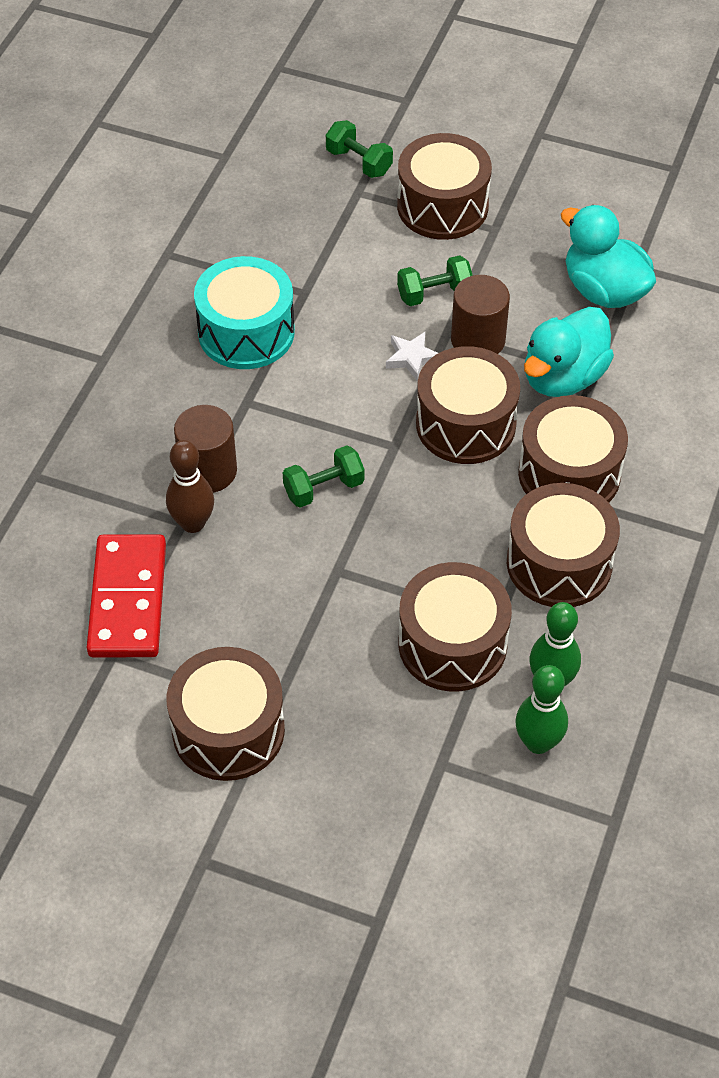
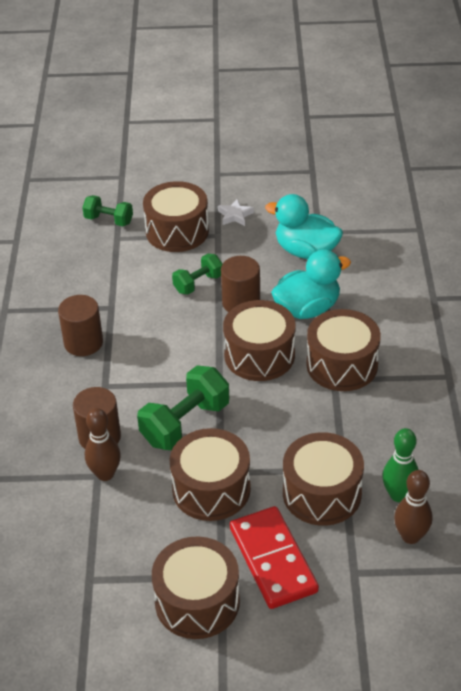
camera: 20 degrees left, 10 degrees down
(128, 599) = (83, 539): red domino -> red domino (273, 560)
(246, 332) = (83, 343): turquoise drum -> brown cylinder
(324, 488) = (185, 423): green dumbbell -> green dumbbell, size x1.66
(412, 358) = (203, 326): white star -> white star (235, 215)
(538, 742) = (410, 536): green bowling pin -> brown bowling pin
(559, 563) = (364, 420): brown drum -> brown drum (211, 489)
(563, 377) = (307, 309): turquoise duck -> turquoise duck turned 135 degrees counterclockwise

